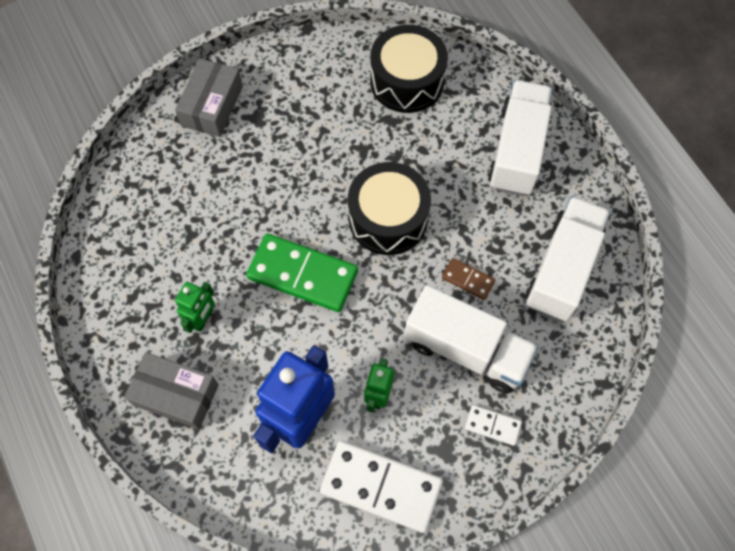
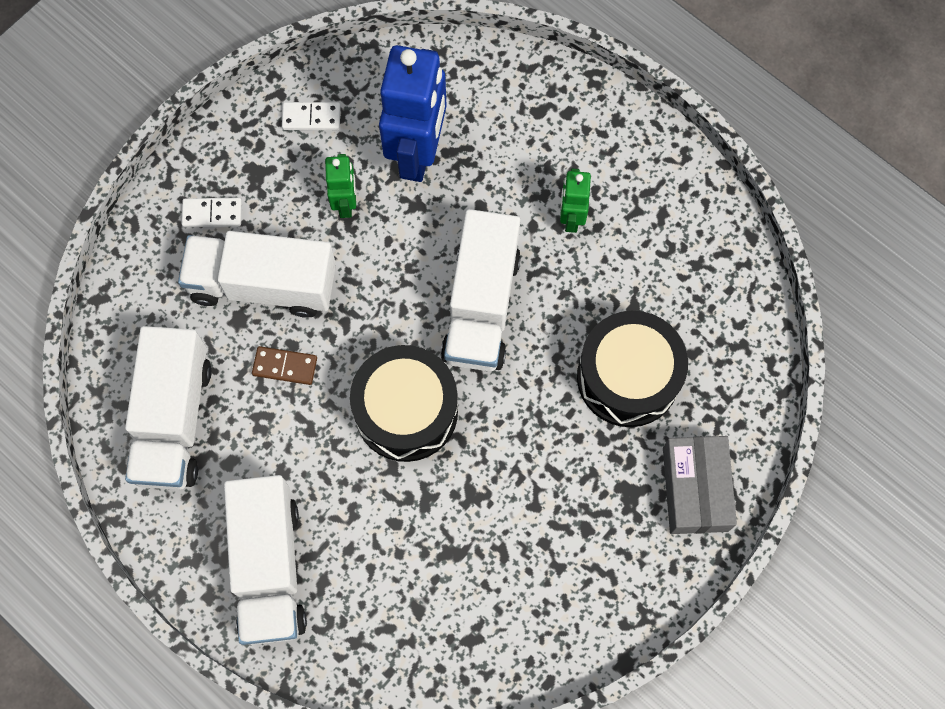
camera: 160 degrees right, 5 degrees up
(176, 395) = (560, 132): grey box -> none
(303, 274) = (481, 306): green domino -> white truck
(381, 486) = (311, 118): white domino -> white domino, size x0.48
(407, 81) = (451, 624): black drum -> black drum (628, 377)

